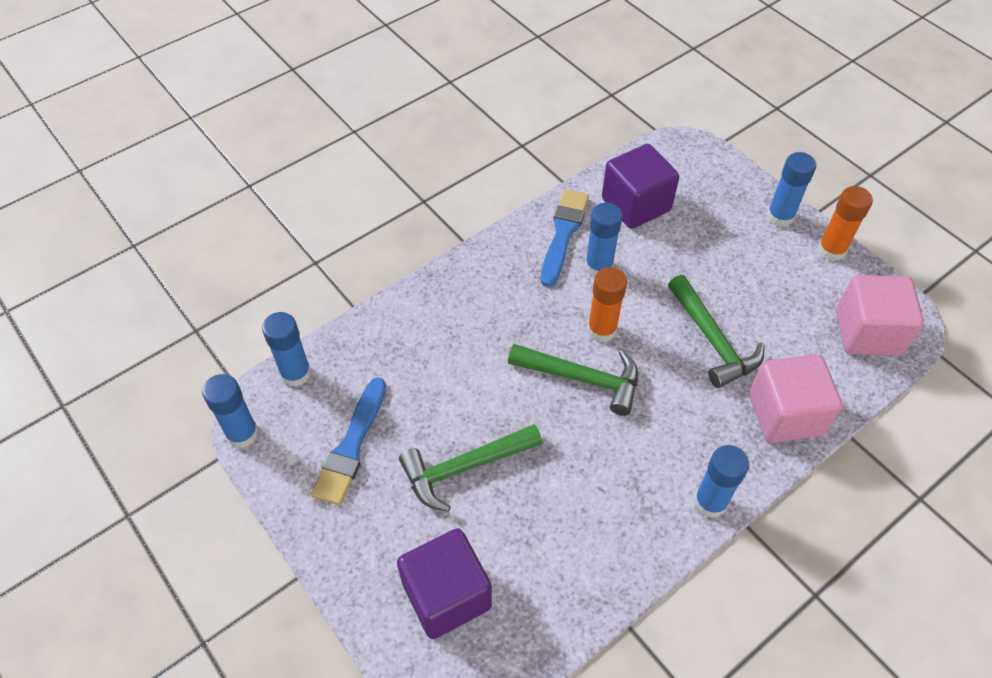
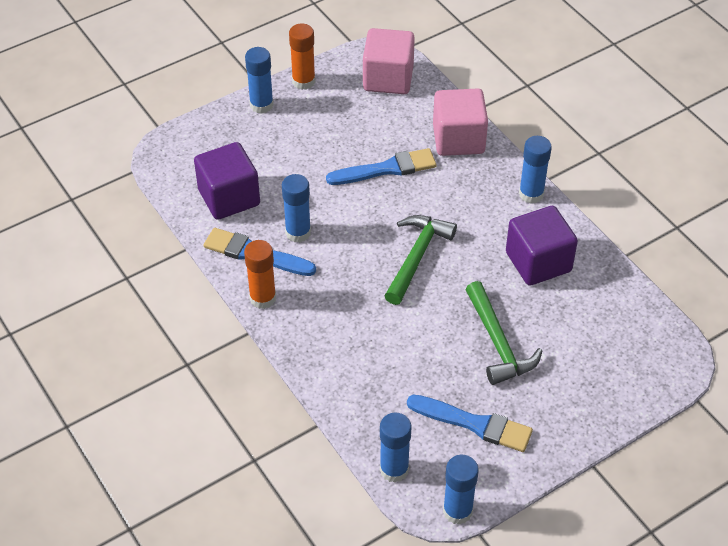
camera: 85 degrees left, 5 degrees down
(446, 595) = (607, 360): purple cube -> purple cube (538, 262)
(602, 330) = (368, 238): orange glue stick -> orange glue stick (263, 298)
(713, 340) = (386, 169): green hammer -> blue brush

